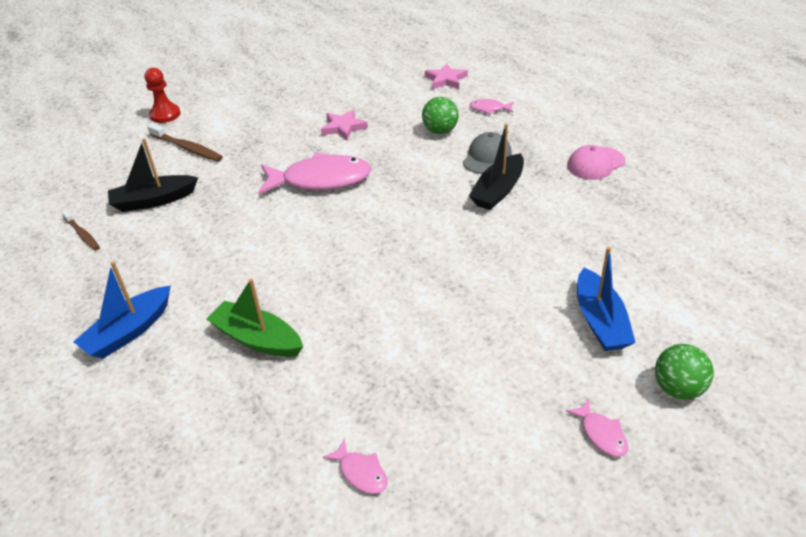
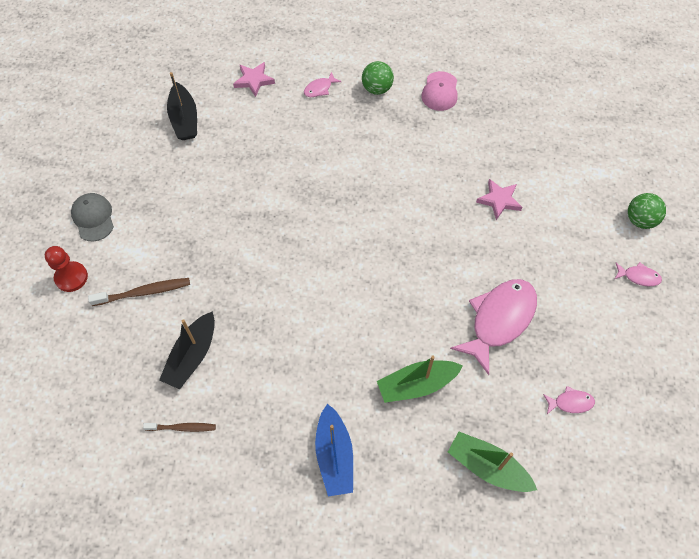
camera: 50 degrees left, 20 degrees up
(212, 448) = (487, 467): none -> green boat
(321, 180) = (288, 239): pink fish -> pink fish (499, 320)
(343, 127) = (239, 180): pink star -> pink star (499, 200)
(440, 131) = (312, 133): green ball -> green ball (377, 89)
(487, 157) = (370, 134): grey cap -> grey cap (93, 218)
(498, 191) = (411, 158): black boat -> black boat (184, 119)
(600, 321) = (567, 209): blue boat -> none

